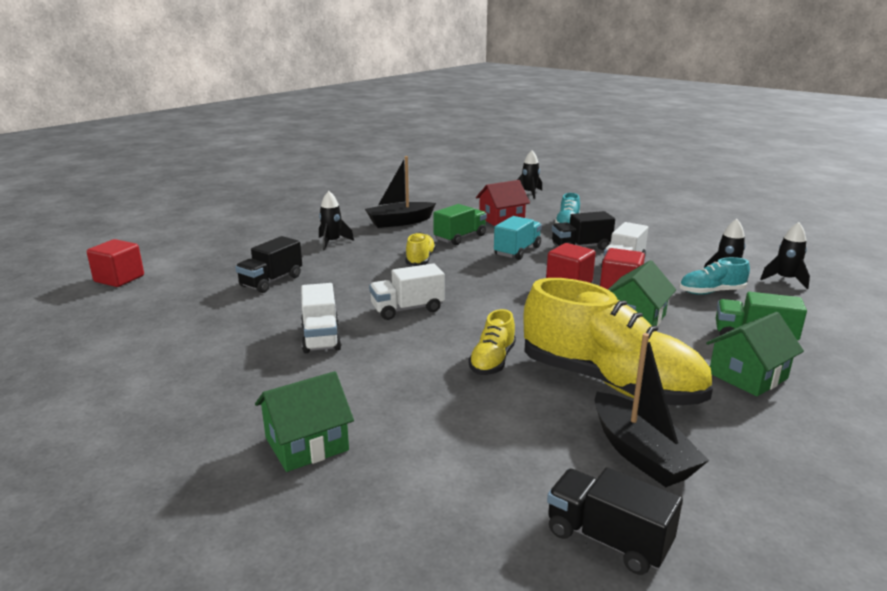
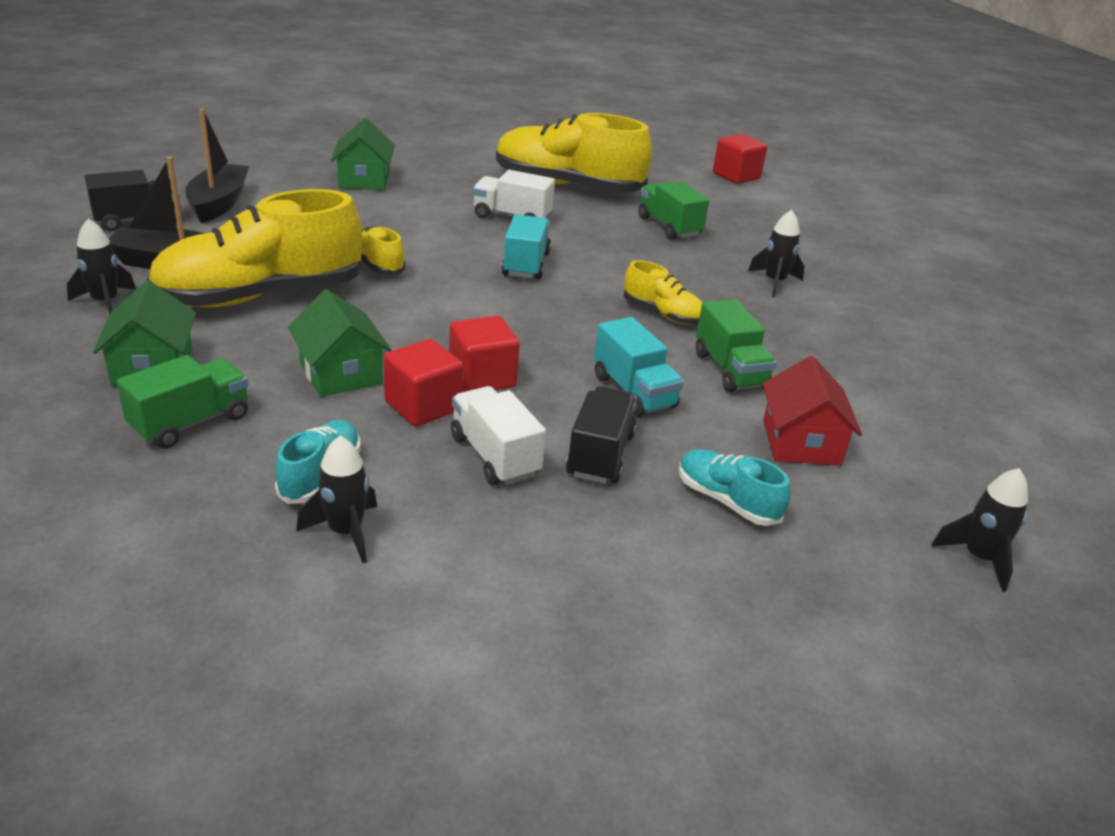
camera: 115 degrees right, 10 degrees up
(214, 334) = (567, 186): none -> yellow shoe
(271, 281) = (669, 227): black truck -> green truck
(399, 222) = (838, 349): black boat -> black boat (219, 203)
(407, 309) = (526, 264): white truck -> turquoise truck
(785, 280) = (253, 590): black rocket -> black rocket (105, 302)

